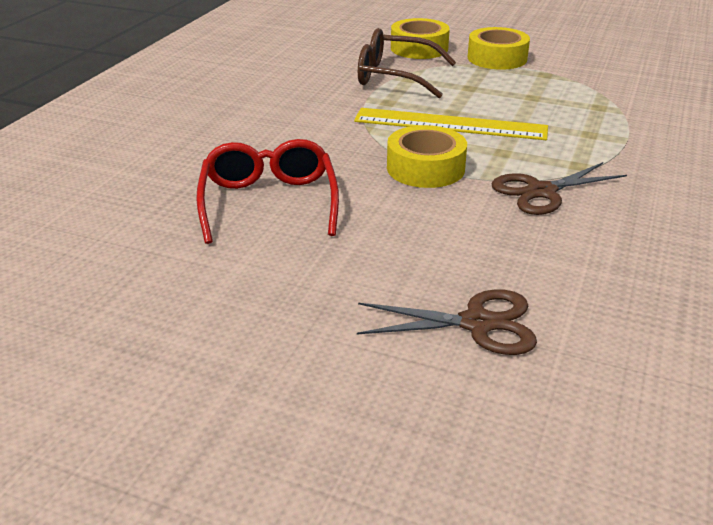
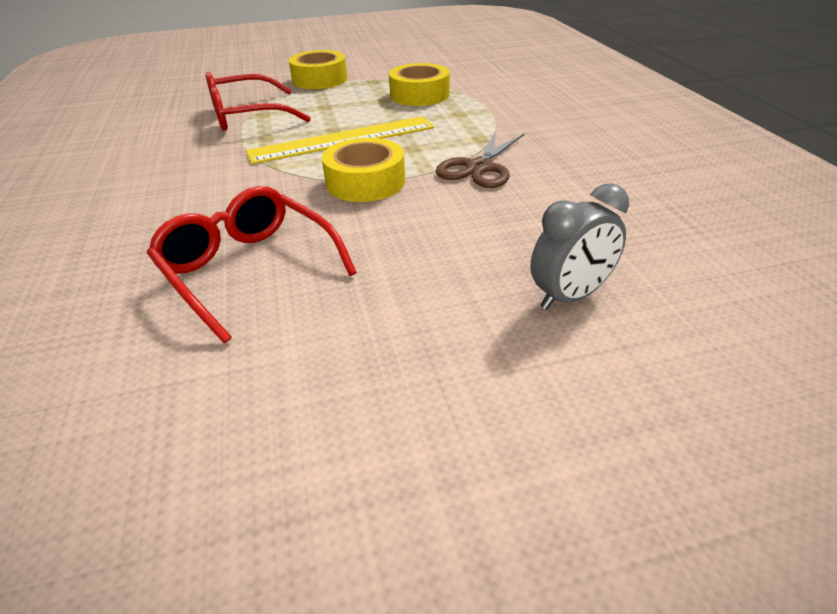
camera: 35 degrees left, 5 degrees up
(395, 76) = (246, 116): brown glasses -> red glasses
(419, 48) = (242, 88): yellow tape -> yellow tape (419, 95)
(477, 323) = (570, 296): brown scissors -> grey clock

